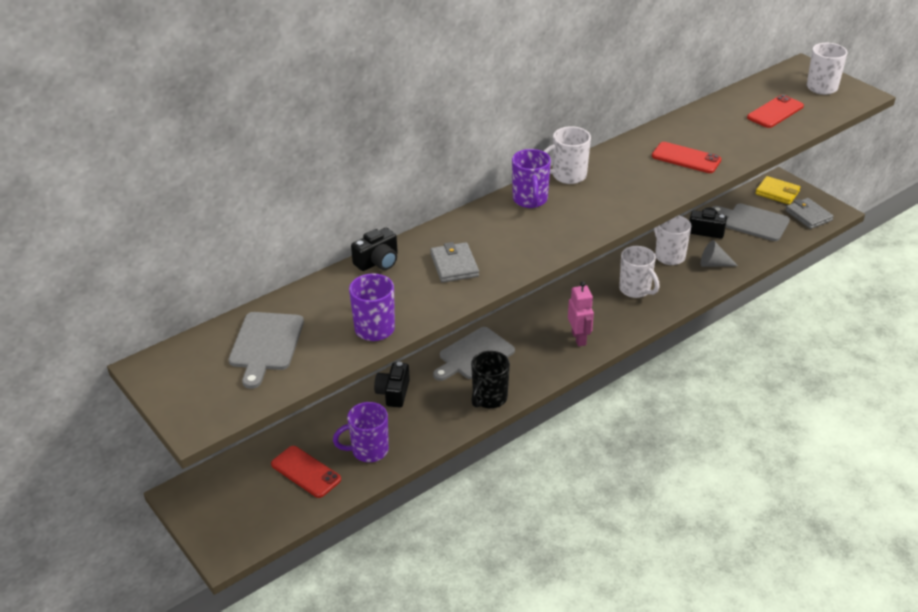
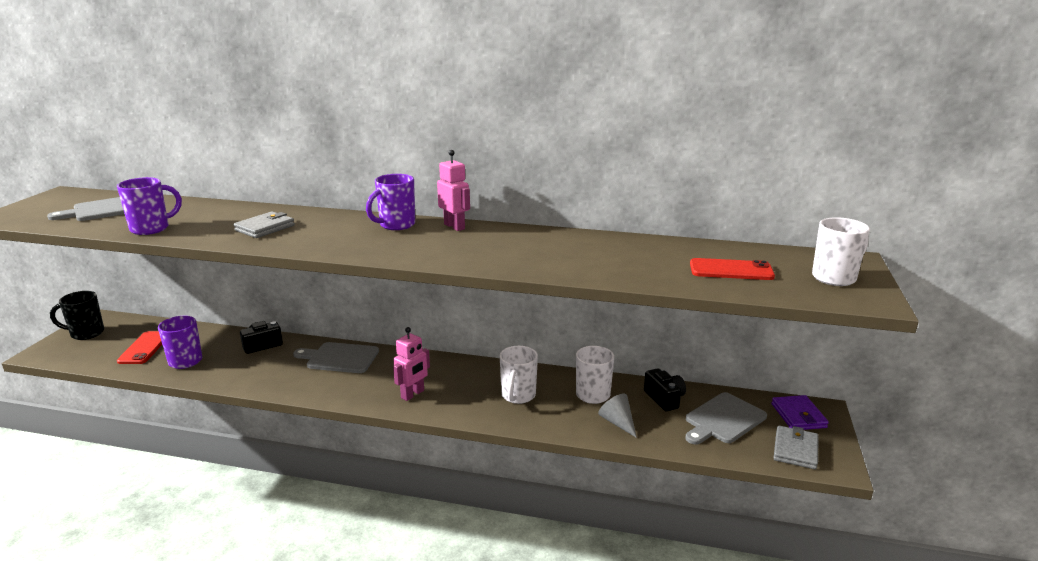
camera: 50 degrees right, 15 degrees down
(378, 262) = (245, 208): black camera -> none
(489, 399) = (288, 384): black mug -> black mug (86, 333)
(567, 176) = (454, 226): white mug -> pink robot
(686, 158) = (563, 257): red phone -> none
(753, 222) = (723, 420): grey cutting board -> grey cutting board turned 120 degrees counterclockwise
(777, 192) = (798, 416): yellow wallet -> purple wallet

